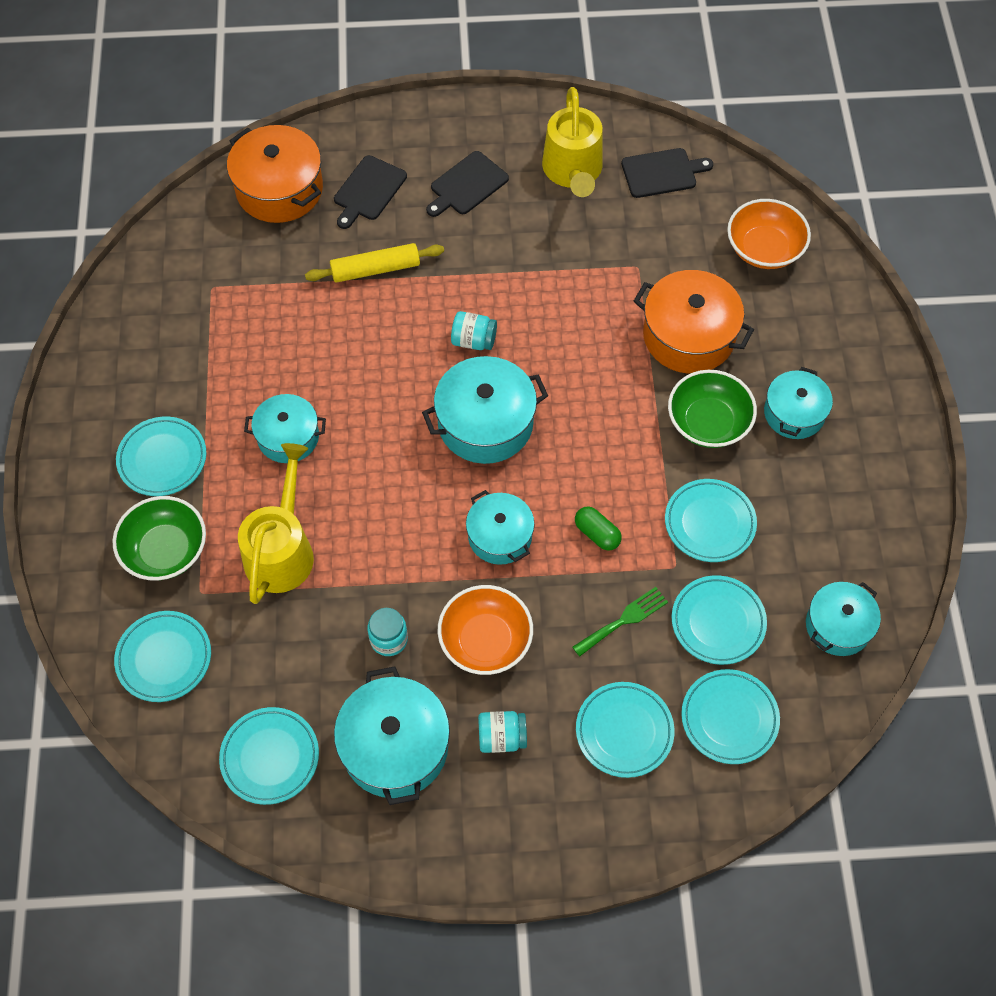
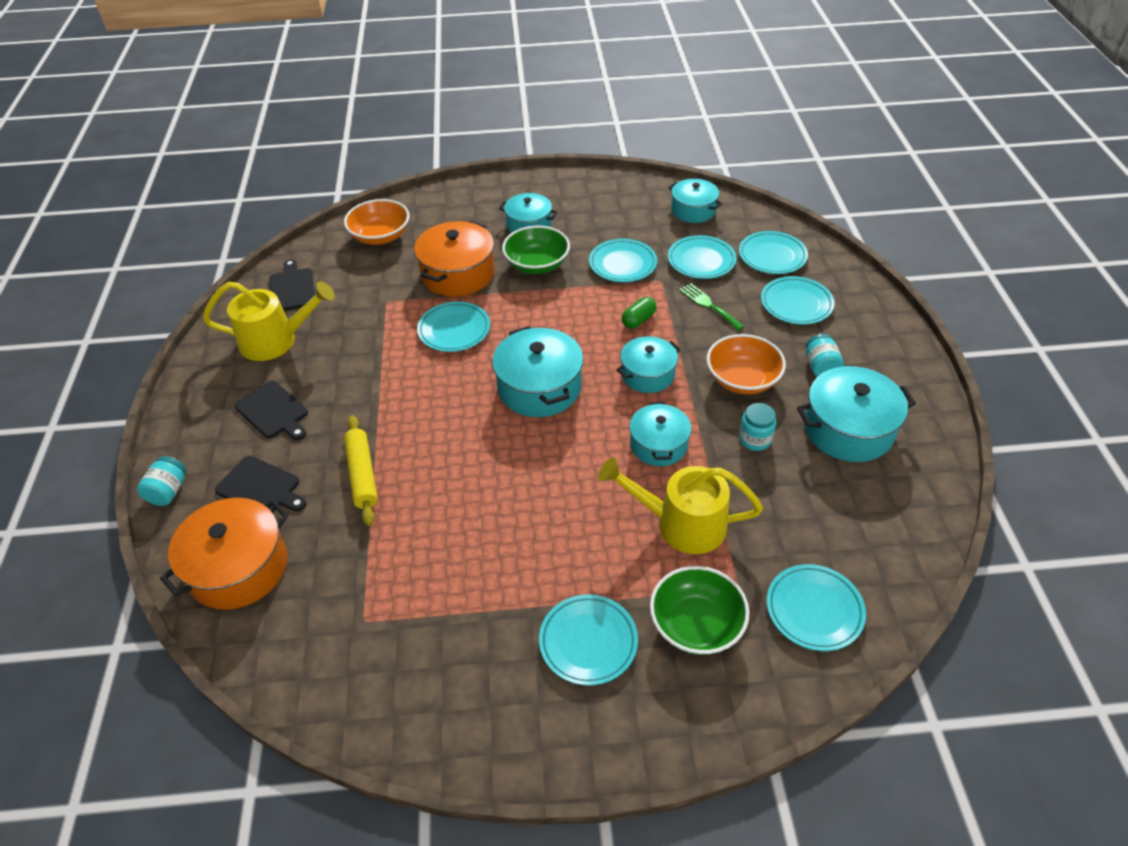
camera: 90 degrees left, 15 degrees down
(270, 757) = (885, 513): turquoise plate -> turquoise plate (454, 330)
(288, 437) = (557, 530): turquoise pot -> turquoise pot (658, 445)
(473, 340) = (453, 399): turquoise jar -> turquoise jar (168, 491)

